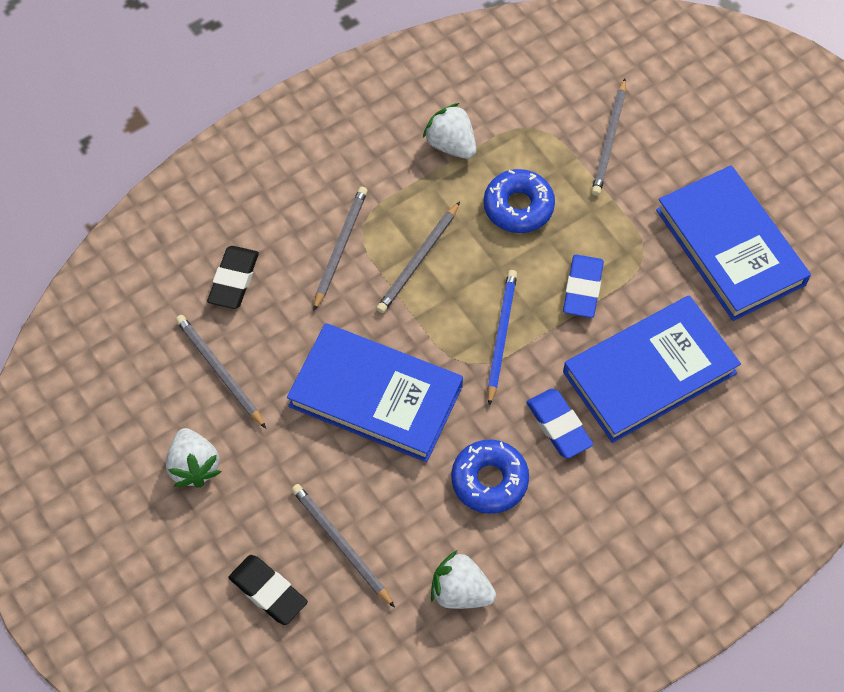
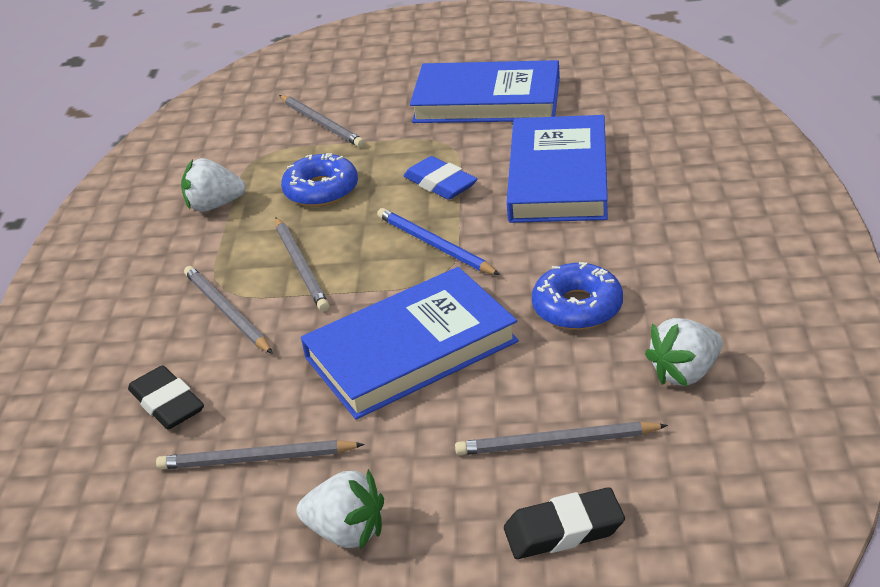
camera: 50 degrees left, 25 degrees down
(559, 426) = (560, 244): blue eraser -> none

